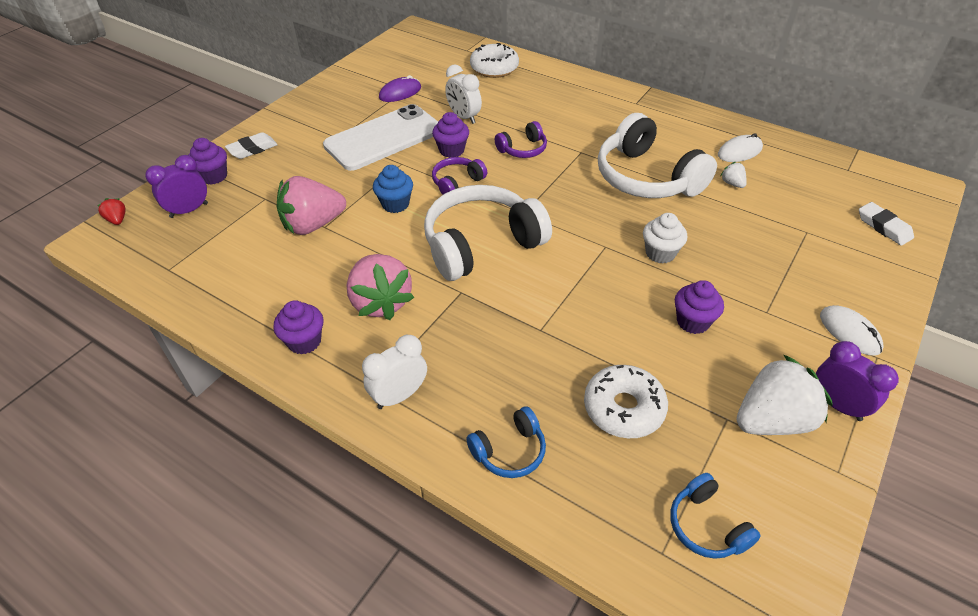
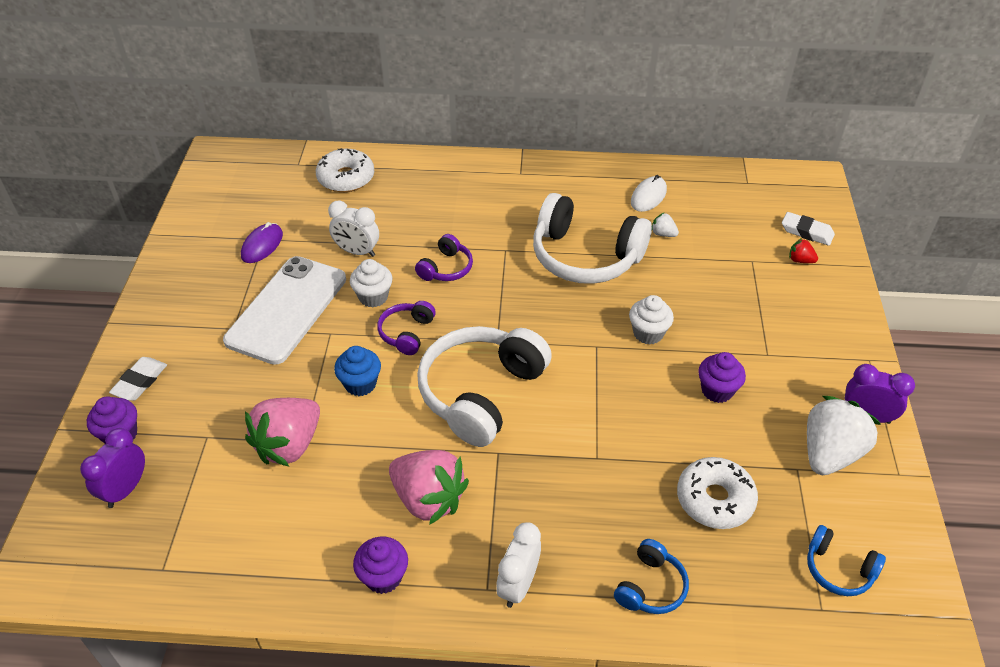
camera: 30 degrees left, 0 degrees up
(117, 220) = (43, 539): red strawberry -> red strawberry (800, 260)
(451, 150) = (373, 297): purple cupcake -> white cupcake
(849, 332) = (838, 346): white mouse -> none

